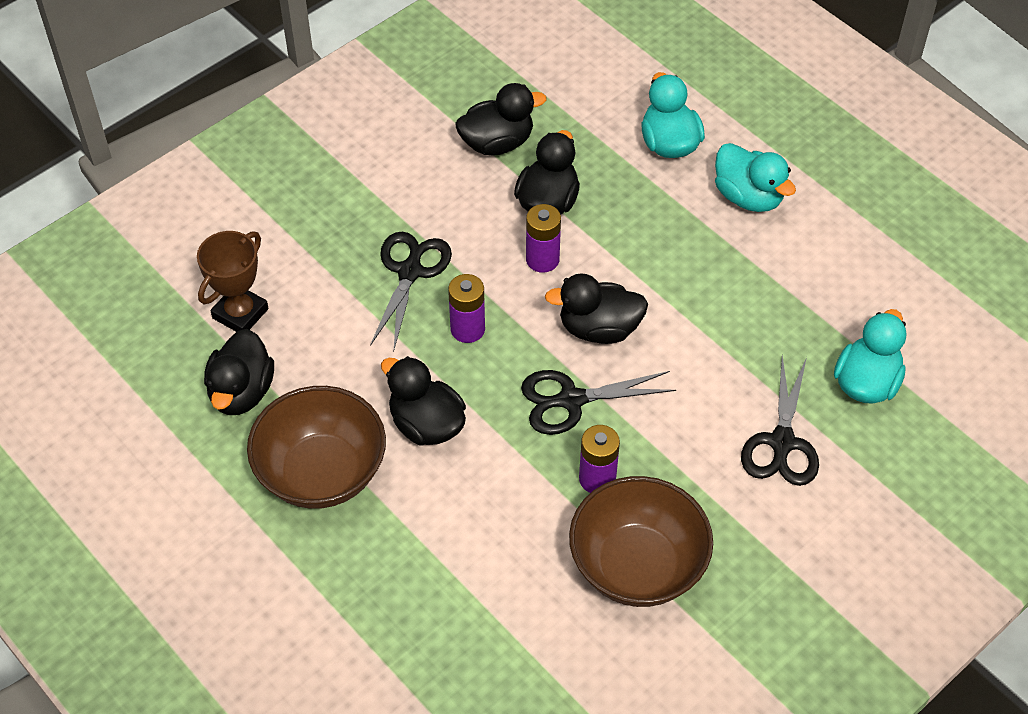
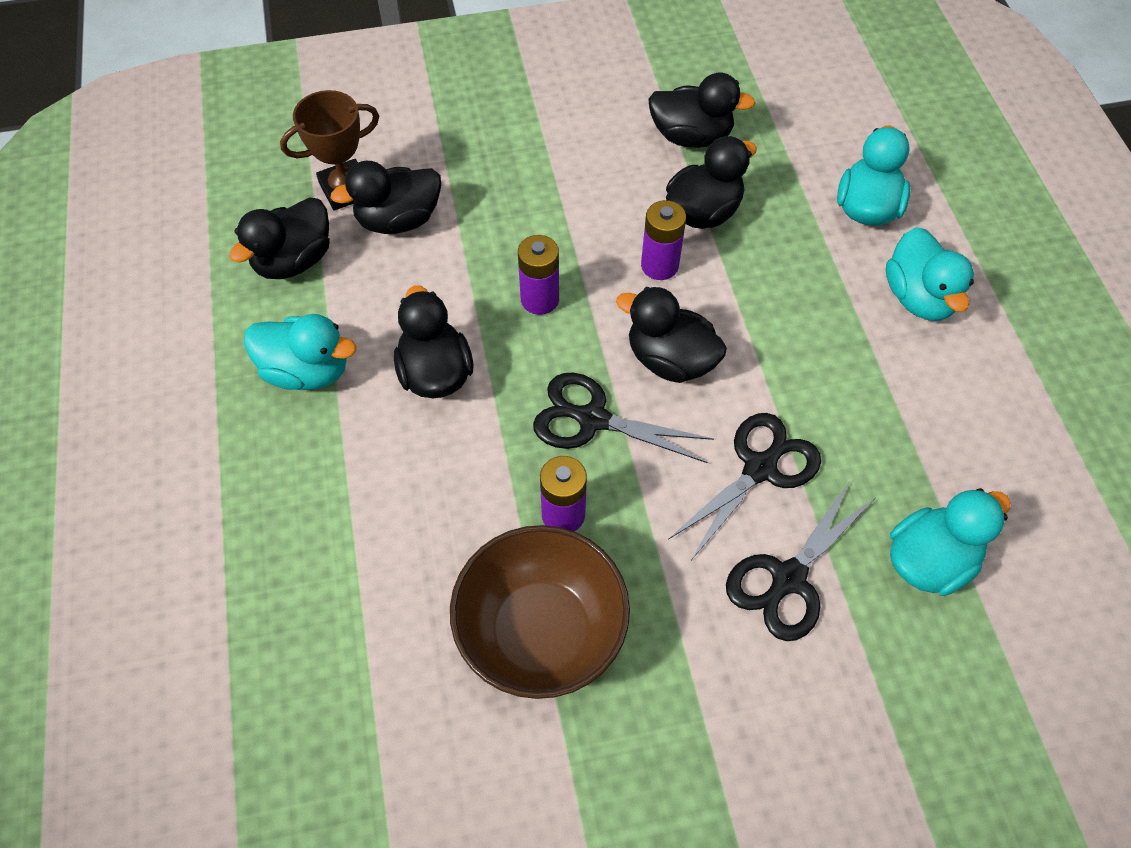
camera: 30 degrees right, 5 degrees up
(305, 318) = (398, 220): none -> black duck
(322, 472) = (307, 371): brown bowl -> turquoise duck
(410, 271) = (524, 220): black scissors -> black scissors (760, 468)

